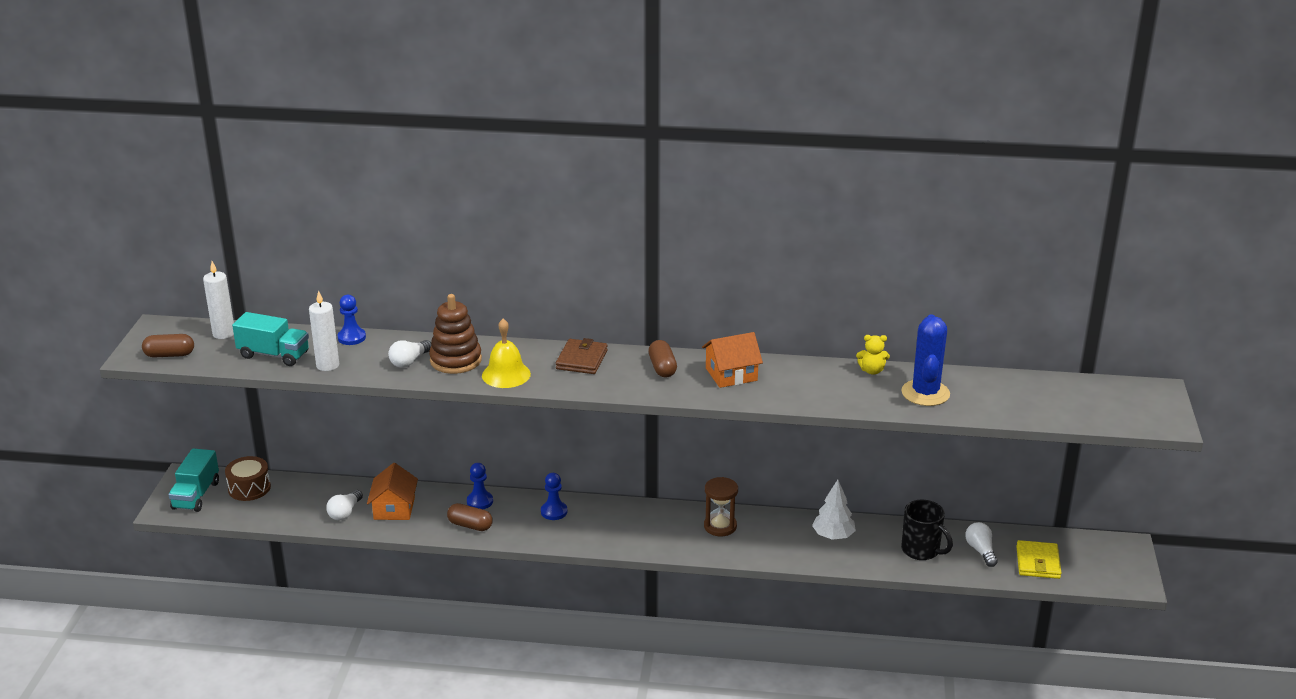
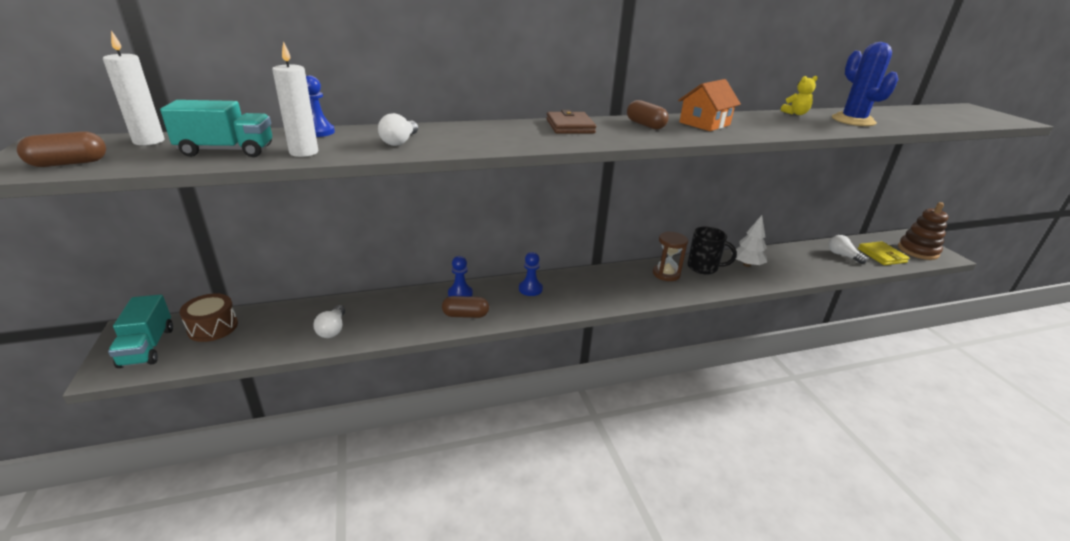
camera: 25 degrees left, 0 degrees up
(394, 508) = (382, 315): orange house -> none
(456, 360) = (449, 137): brown stacking toy -> brown stacking toy (918, 251)
(506, 374) = (512, 141): yellow bell -> none
(921, 550) = (810, 262): black mug -> black mug (703, 267)

